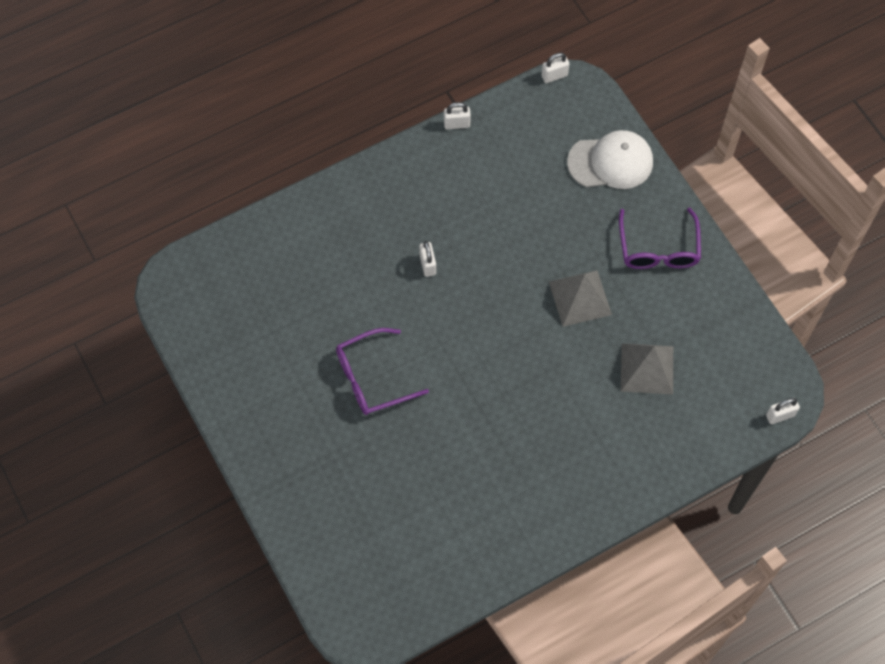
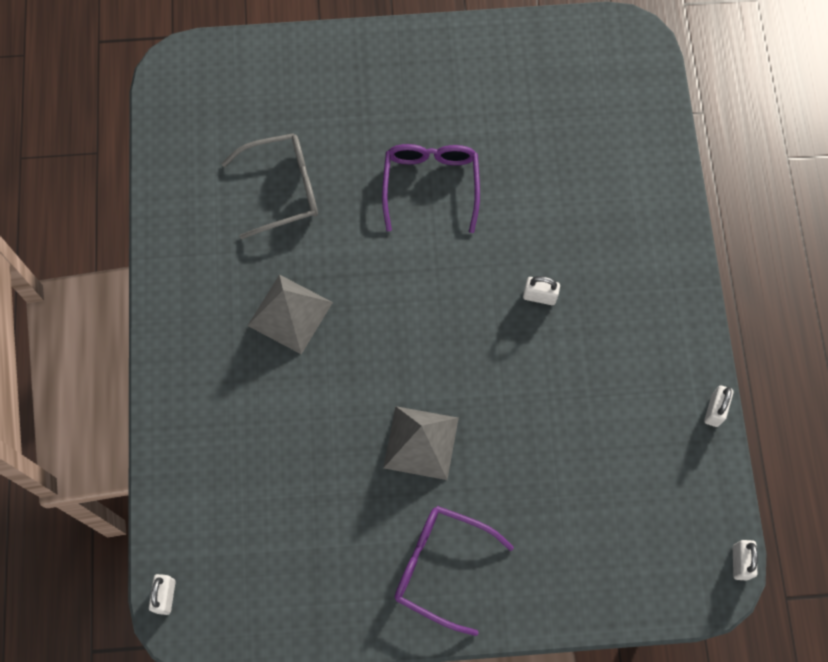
camera: 115 degrees right, 5 degrees up
(430, 488) = (282, 189): none -> grey glasses
(610, 162) = (585, 570): white cap -> none
(647, 368) = (299, 474): grey pyramid -> grey pyramid (290, 314)

